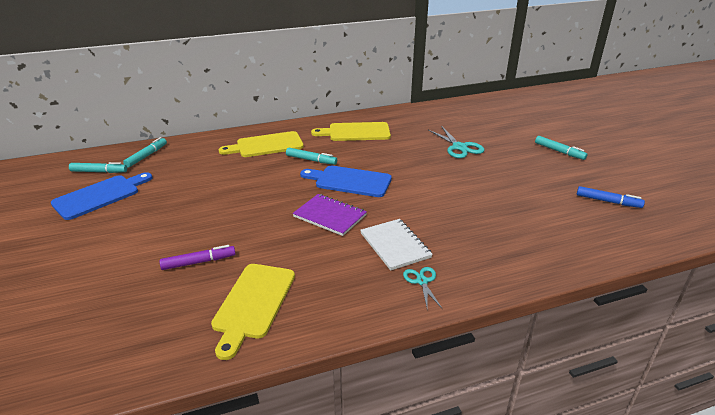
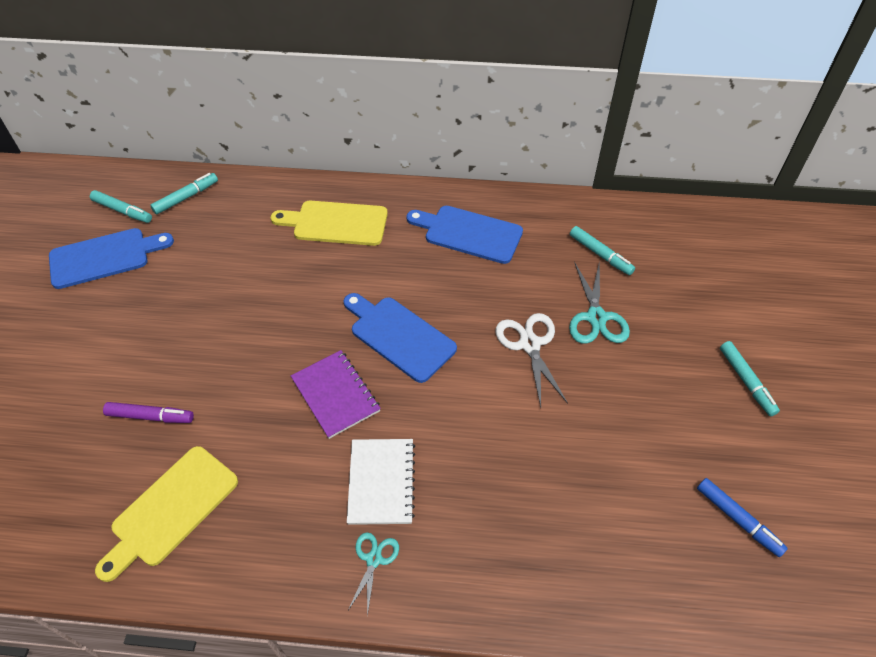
camera: 25 degrees right, 20 degrees up
(311, 160) = (375, 274): turquoise marker -> turquoise marker (600, 254)
(356, 132) = (469, 233): yellow cutting board -> blue cutting board
(432, 166) = (529, 344): none -> white scissors

